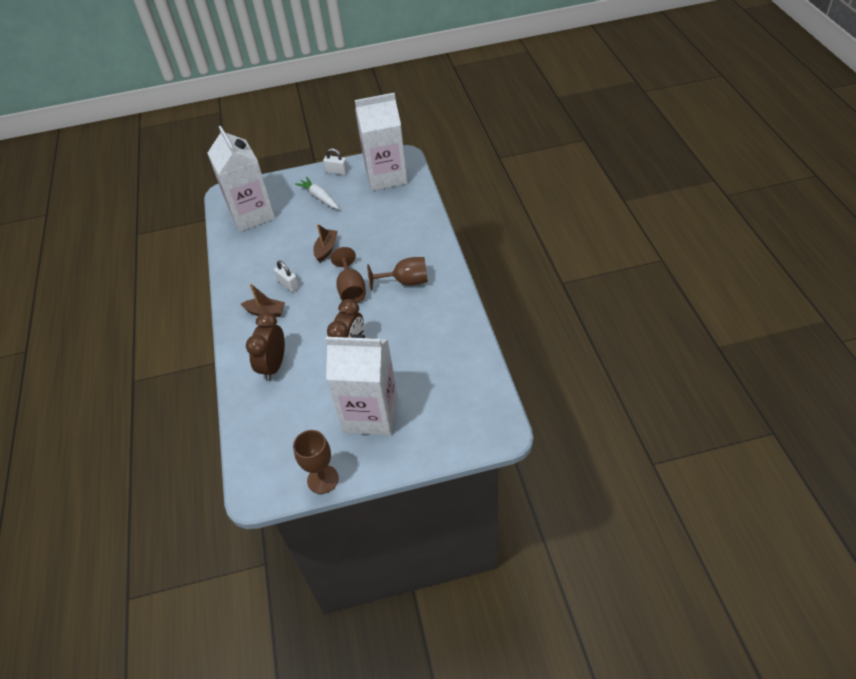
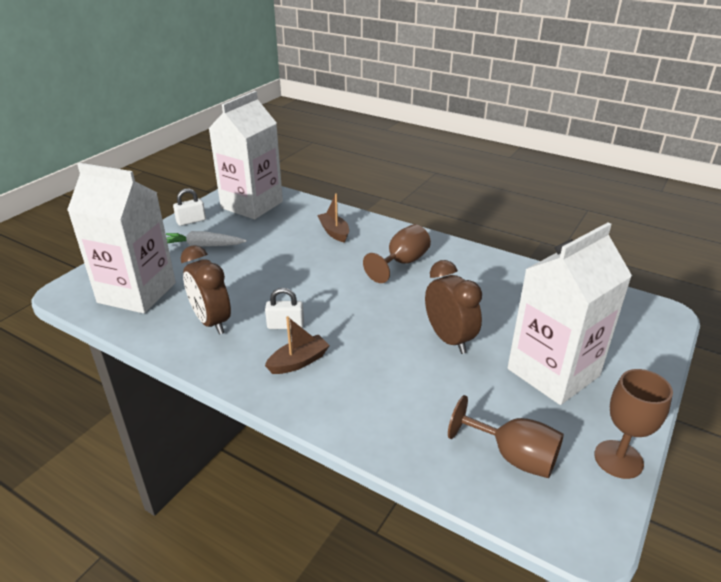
camera: 50 degrees left, 15 degrees down
(274, 366) = (391, 401): brown clock -> brown clock (211, 322)
(326, 249) = (280, 278): brown boat -> brown boat (334, 232)
(351, 289) = (360, 294): brown goblet -> brown goblet (513, 456)

